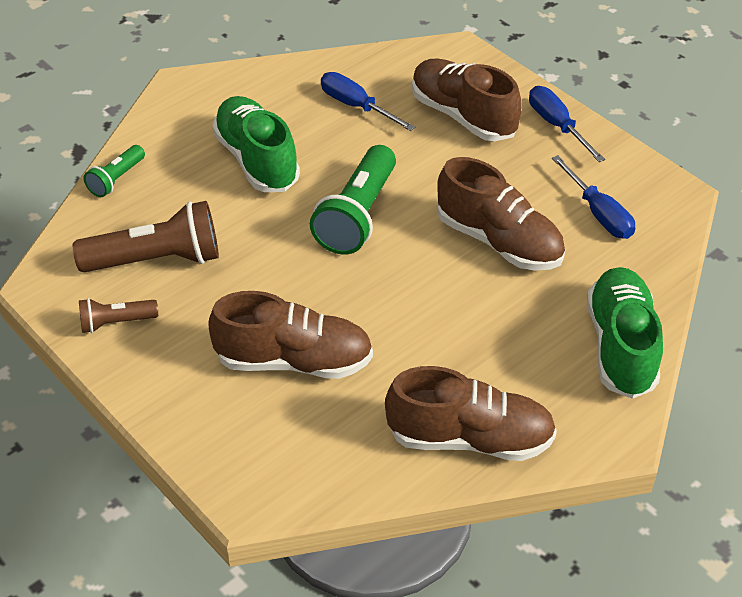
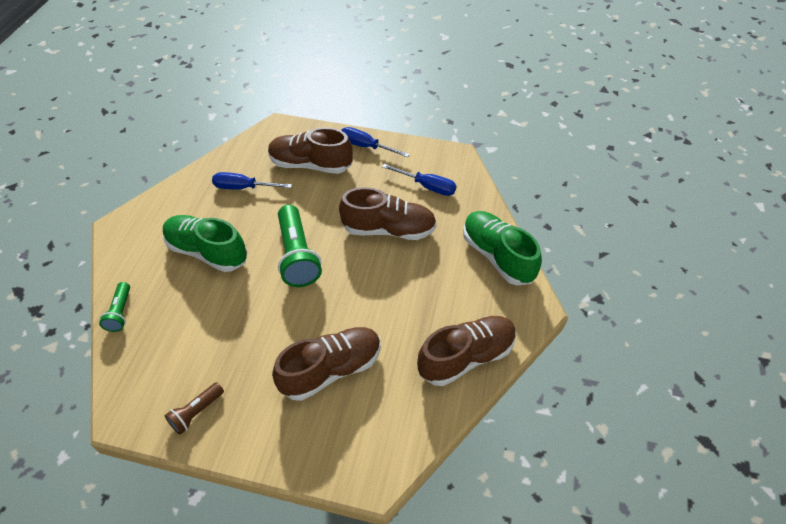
camera: 35 degrees left, 5 degrees up
(156, 260) = (191, 353): brown flashlight -> none

